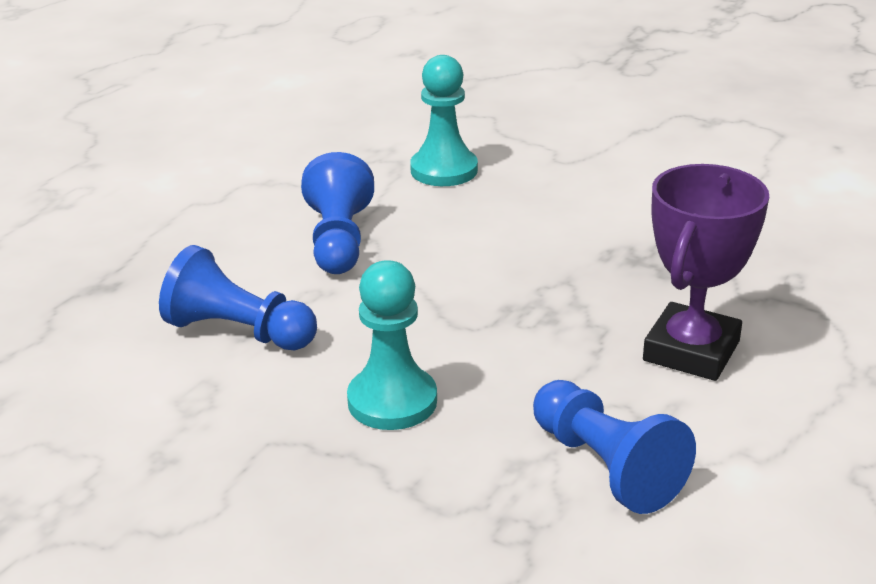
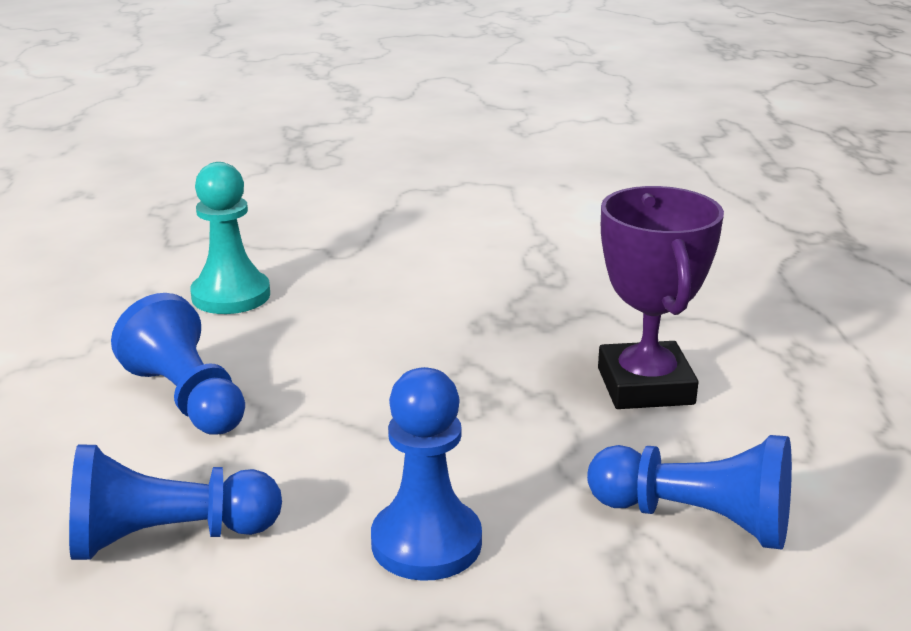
camera: 35 degrees left, 5 degrees down
(392, 401) = (426, 543): turquoise pawn -> blue pawn

